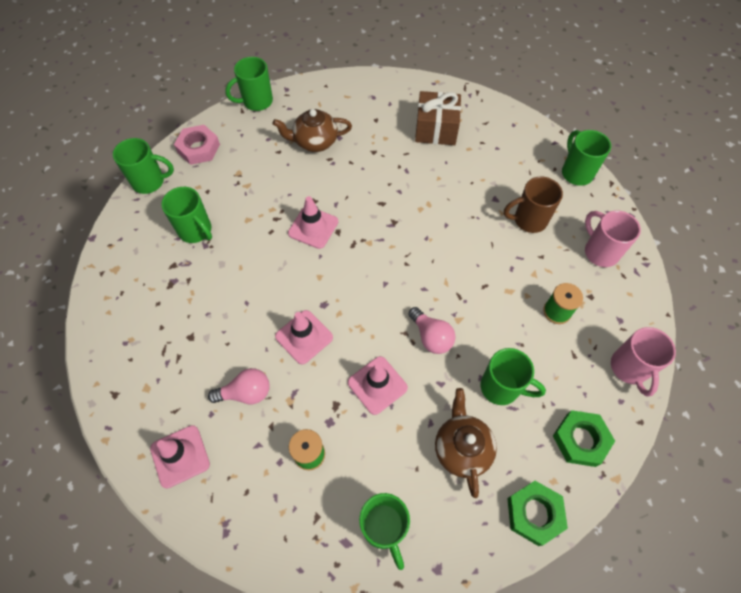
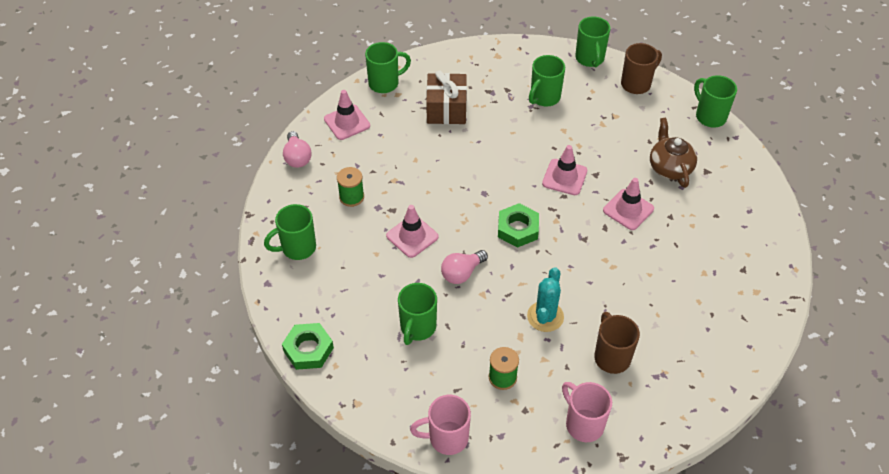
camera: 85 degrees right, 10 degrees down
(198, 148) = (637, 84): pink nut -> brown mug
(246, 393) = (398, 152): pink light bulb -> pink light bulb (297, 157)
(304, 337) = (451, 183): pink traffic cone -> pink traffic cone (628, 210)
(436, 129) = (718, 270): brown gift -> brown gift (446, 109)
(462, 448) = (361, 298): brown teapot -> none
(486, 266) = (545, 316): none -> turquoise cactus
(576, 172) = (692, 408): green mug -> green mug (385, 83)
(580, 440) = (372, 389): green nut -> green nut (518, 229)
(600, 252) = (583, 424): pink mug -> pink mug turned 90 degrees counterclockwise

